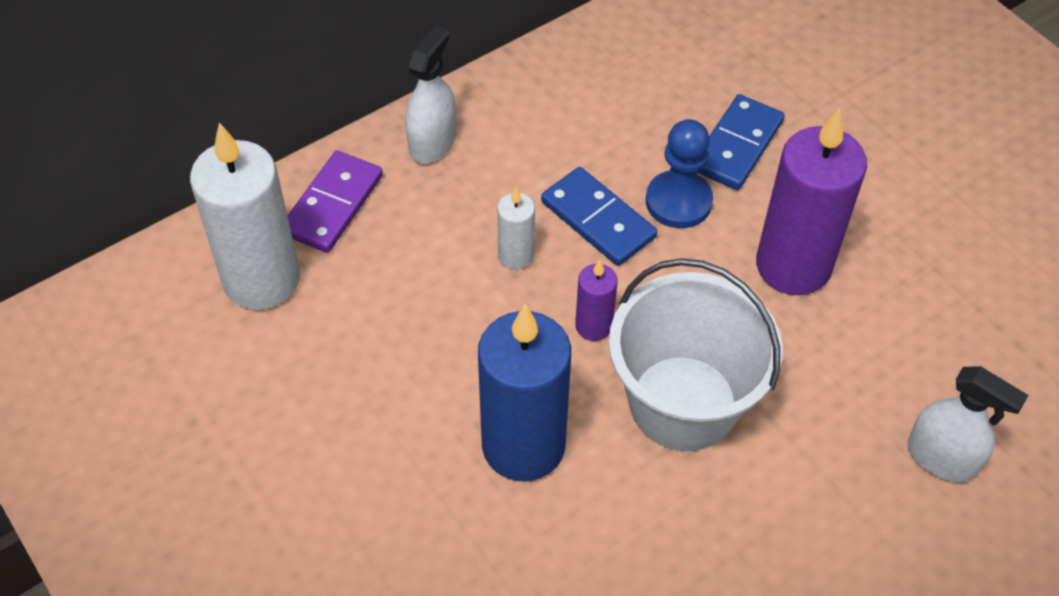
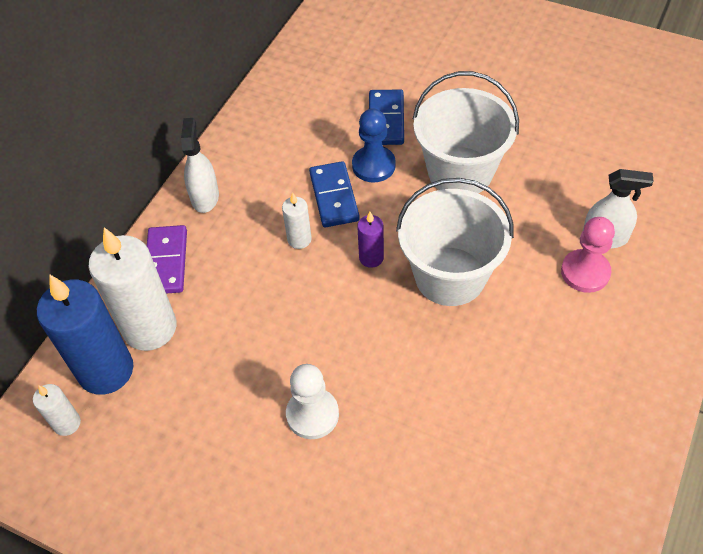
camera: 25 degrees left, 0 degrees up
(96, 349) = (67, 423): none -> white candle
(386, 492) = (312, 414): none -> white pawn
(523, 446) = (375, 346): blue candle -> blue candle (106, 370)
(598, 219) = (334, 196): blue domino -> blue domino turned 60 degrees clockwise
(793, 265) = (460, 172): purple candle -> white bucket
(879, 493) = (585, 272): none -> pink pawn

